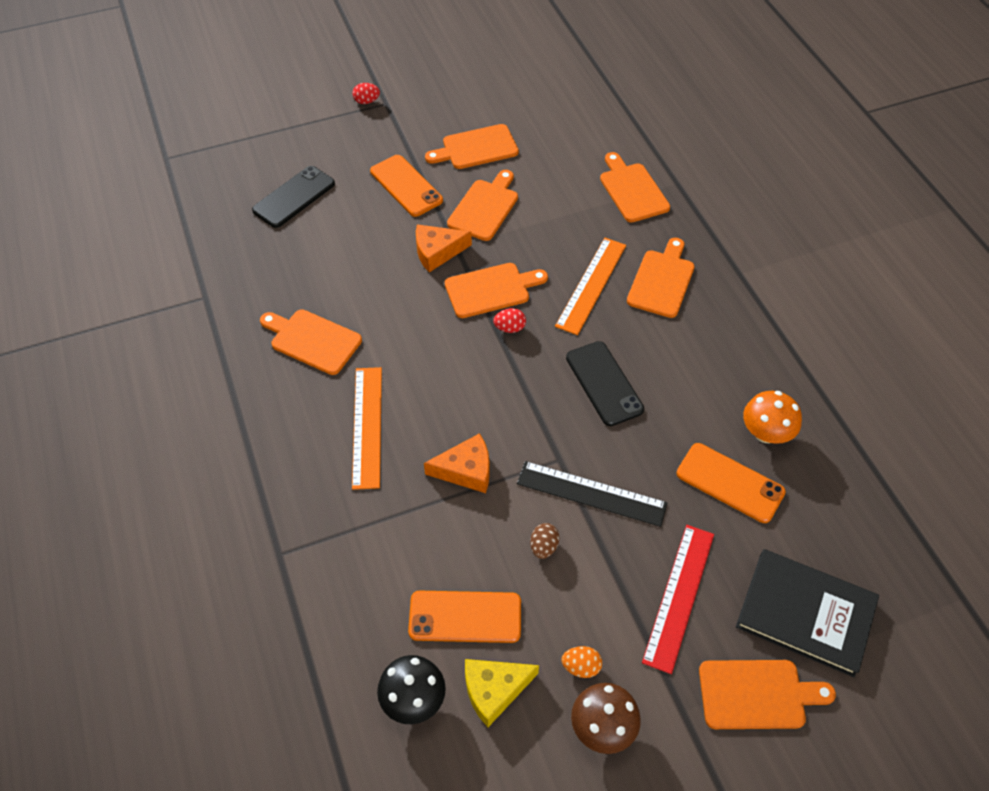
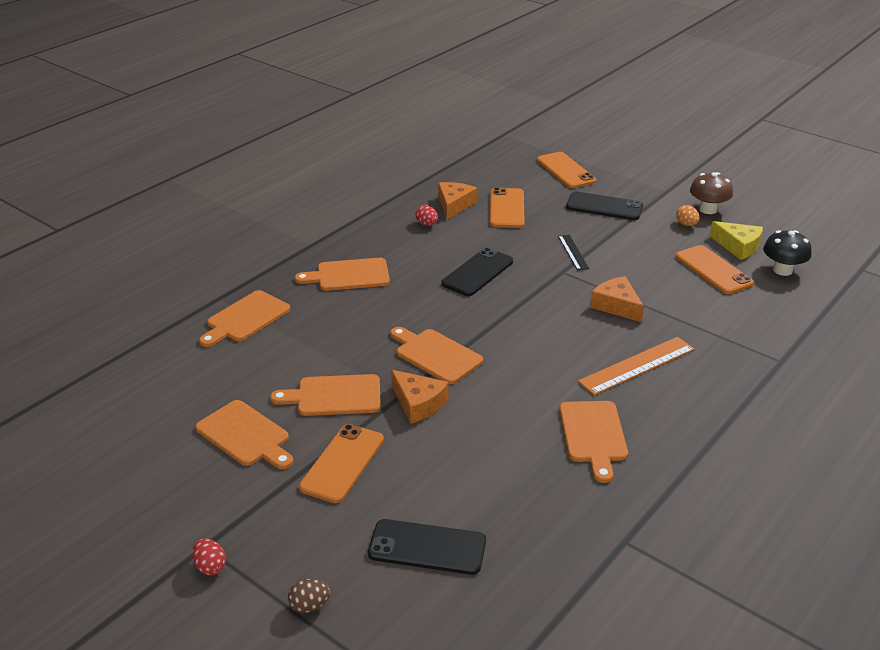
camera: 120 degrees left, 20 degrees down
(509, 328) = (468, 331): red egg -> red egg (427, 224)
(543, 547) = (632, 258): brown egg -> brown egg (309, 605)
(591, 285) = (383, 306): orange ruler -> none
(591, 493) = (573, 252): black ruler -> black ruler, size x0.57
(679, 596) = (604, 207): red ruler -> black phone
(757, 694) = (629, 174): orange cutting board -> none
(766, 433) = (454, 205): orange mushroom -> orange cheese
(805, 613) = (566, 170): black book -> orange phone

